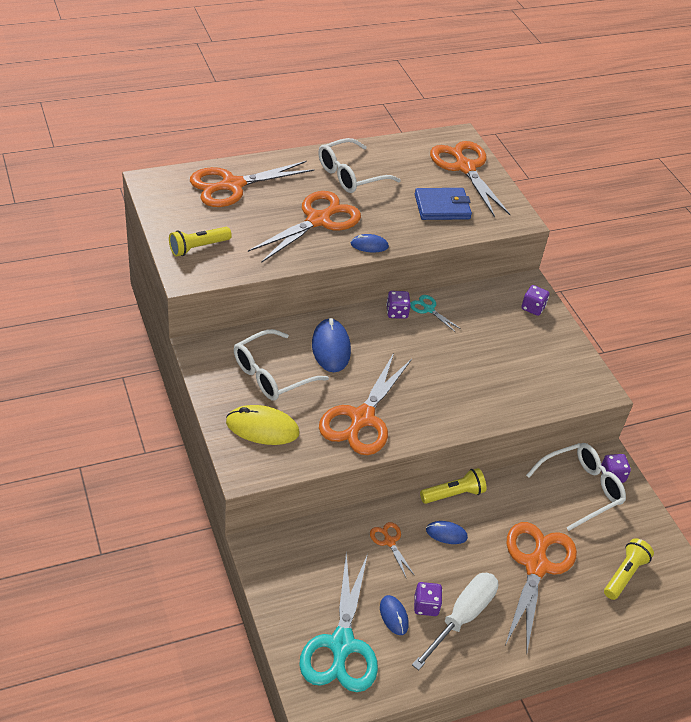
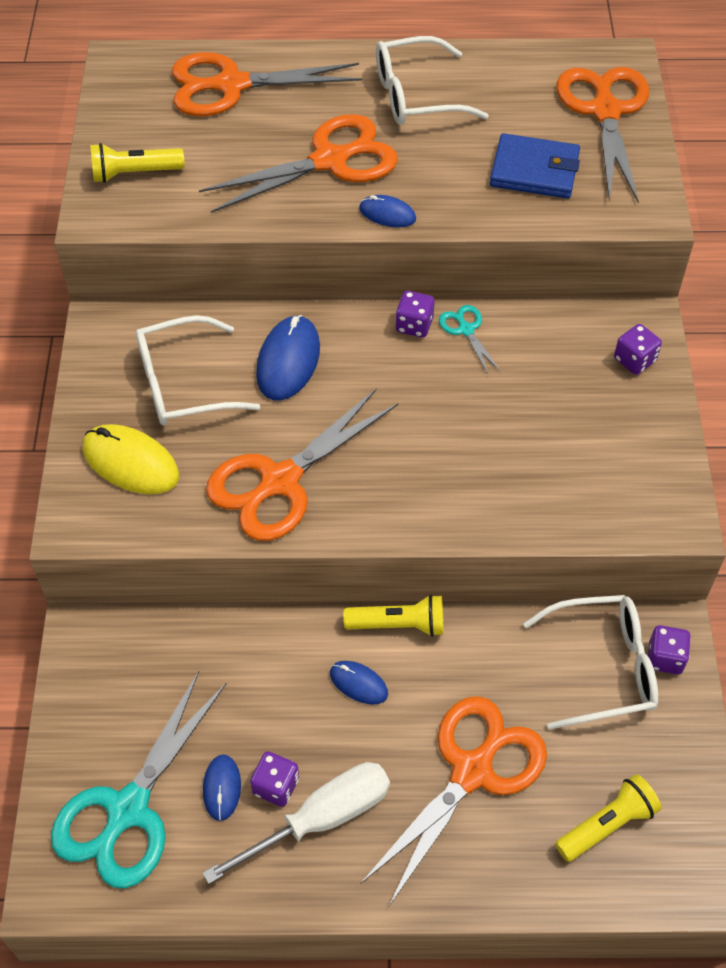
camera: 25 degrees right, 10 degrees up
(389, 541) = (269, 673): orange scissors -> none

